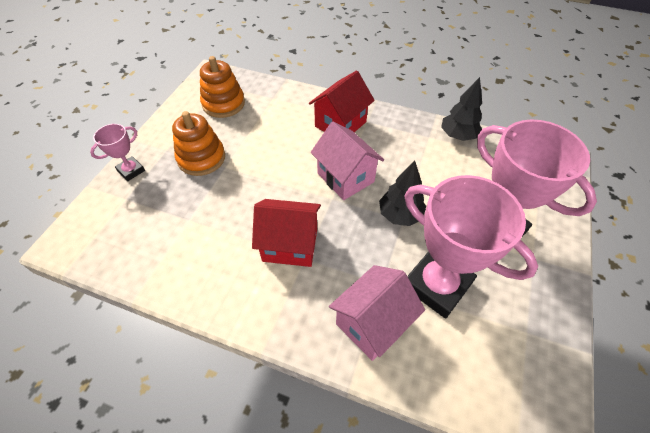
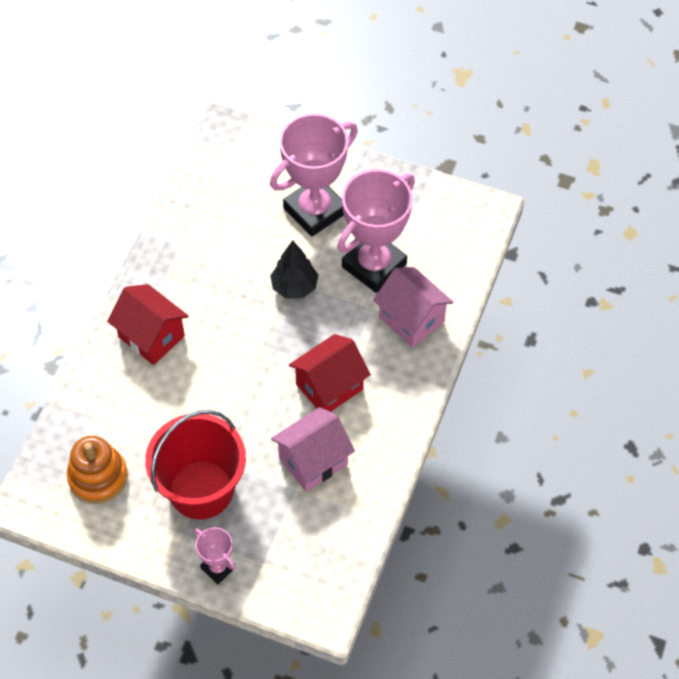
camera: 90 degrees left, 5 degrees up
(201, 158) = (201, 489): orange stacking toy -> red bucket
(290, 245) = (329, 387): red house -> red house turned 45 degrees clockwise
(345, 177) = (240, 334): pink house -> pink house (313, 461)
(457, 136) = (181, 217): black tree -> none

